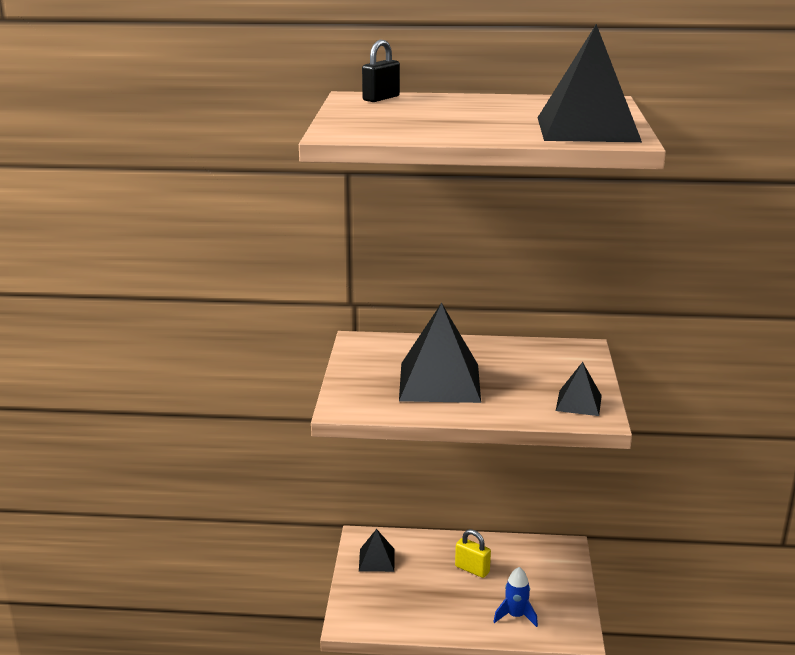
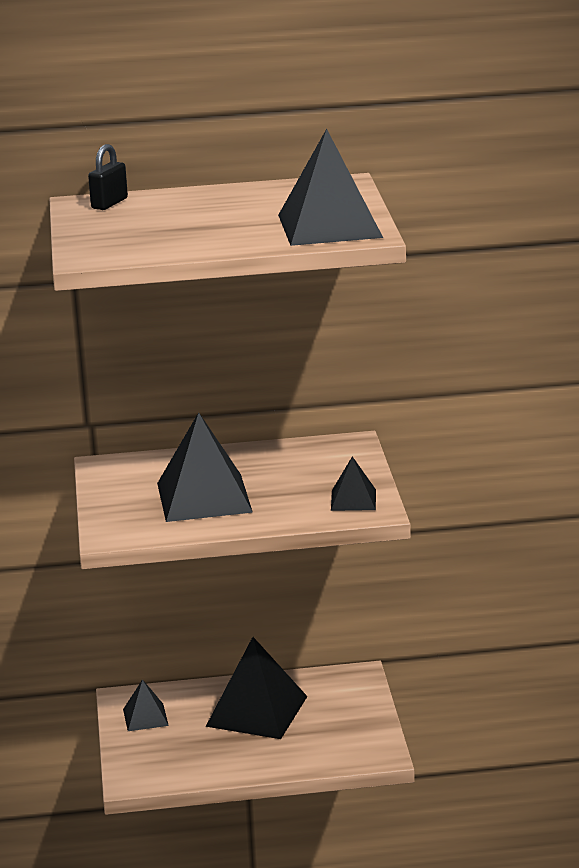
camera: 10 degrees left, 0 degrees up
(472, 569) = (256, 711): yellow padlock -> black pyramid
(515, 616) = (313, 747): blue rocket -> none

